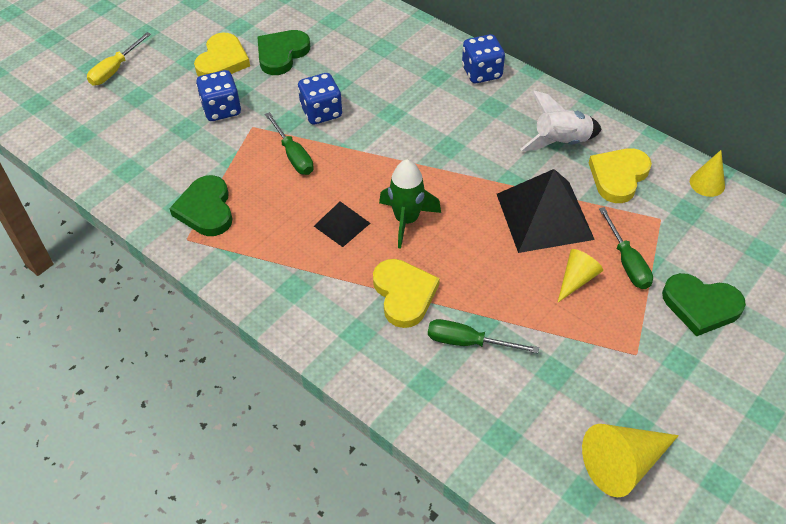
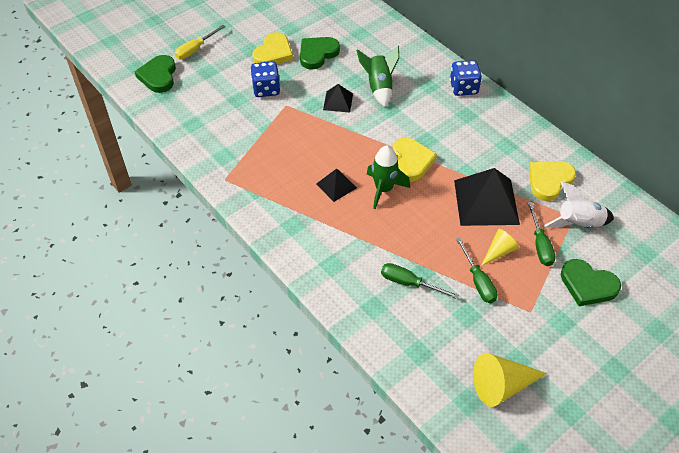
camera: 10 degrees right, 0 degrees up
(206, 209) = (242, 160): green heart -> green heart (158, 76)
(293, 155) = (311, 130): green screwdriver -> green screwdriver (478, 281)
(321, 112) = (338, 101): blue dice -> black pyramid
(372, 86) = (379, 87): none -> green rocket
(404, 294) = (370, 242): yellow heart -> yellow heart (411, 161)
(560, 142) = (511, 149): white rocket -> white rocket (578, 224)
(707, 183) = (616, 196): yellow cone -> none

